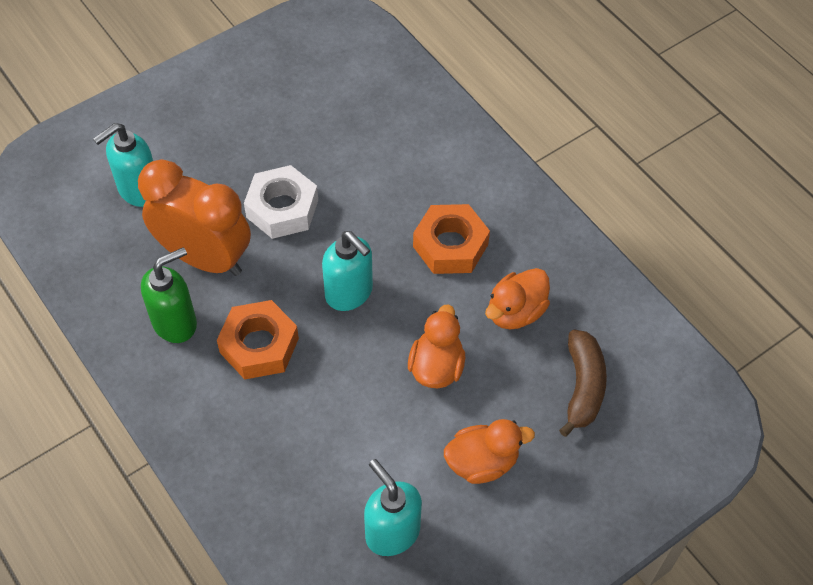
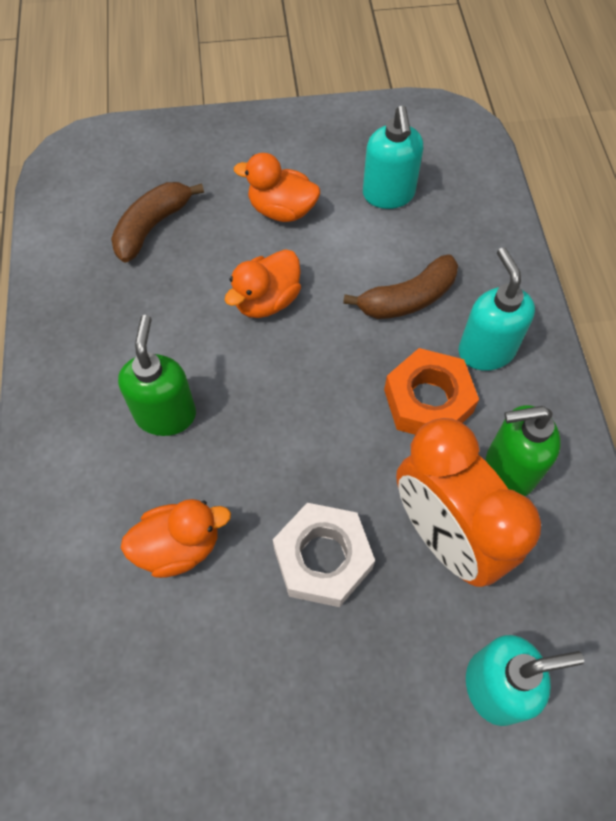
camera: 150 degrees left, 5 degrees up
(318, 427) = (407, 299): none -> brown banana
(349, 293) = (305, 413): turquoise soap dispenser -> turquoise soap dispenser (485, 350)
(450, 245) = (166, 414): orange nut -> green soap dispenser
(515, 312) = (156, 315): orange duck -> orange duck (179, 546)

